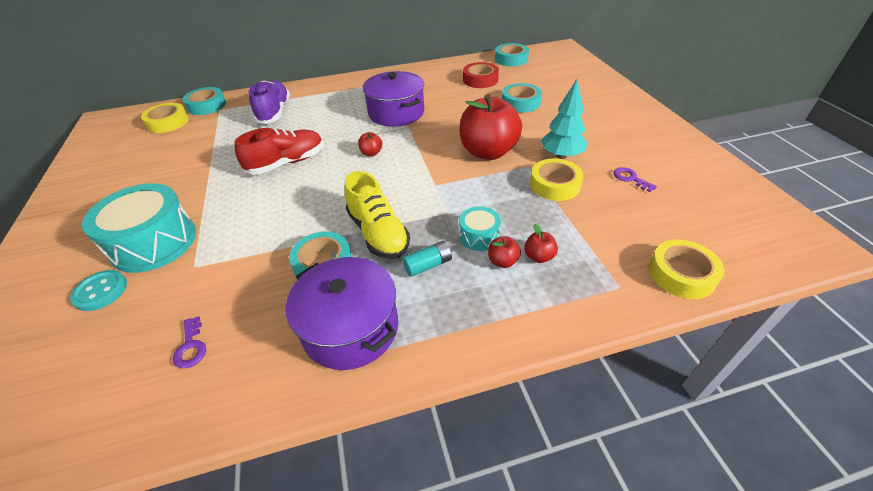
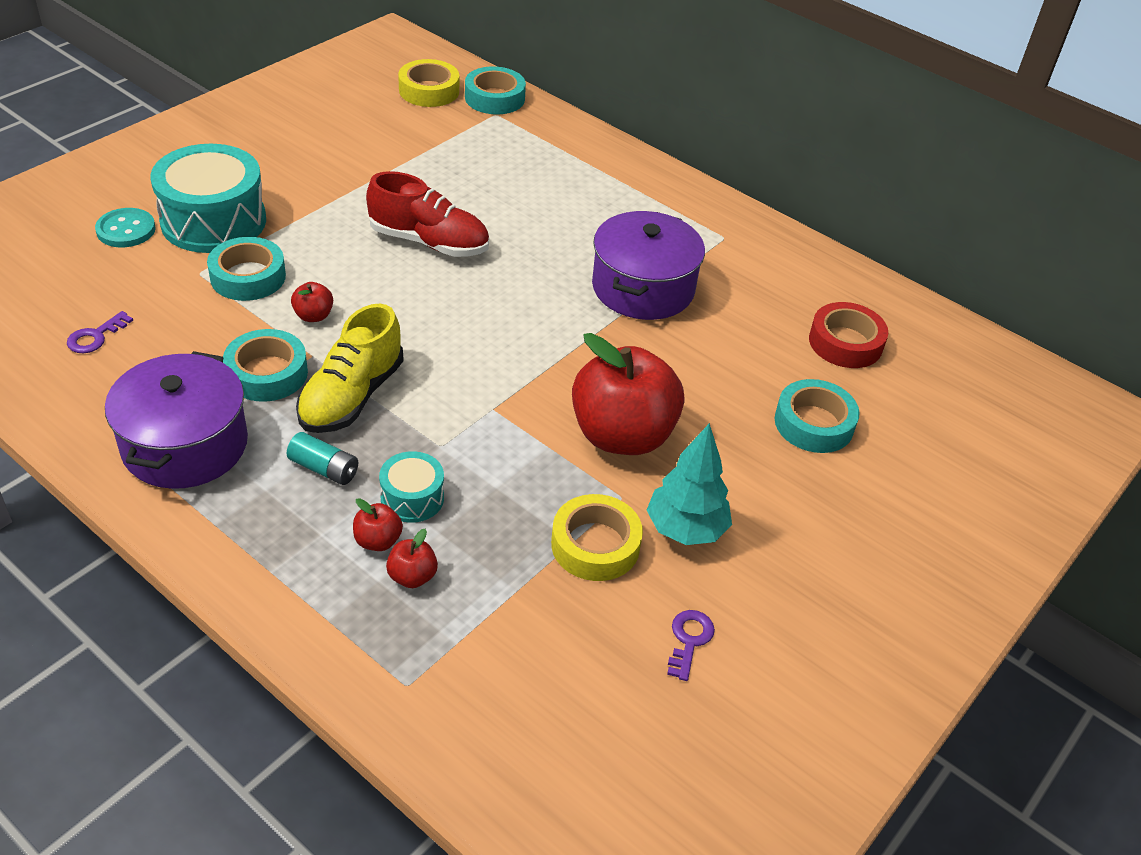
camera: 50 degrees right, 0 degrees up
(274, 112) = (533, 166): purple shoe -> none
(371, 153) = (515, 310): red apple -> red apple (313, 316)
(511, 59) = (970, 355): turquoise tape -> turquoise tape (248, 277)
(681, 274) = (480, 755): yellow tape -> none

